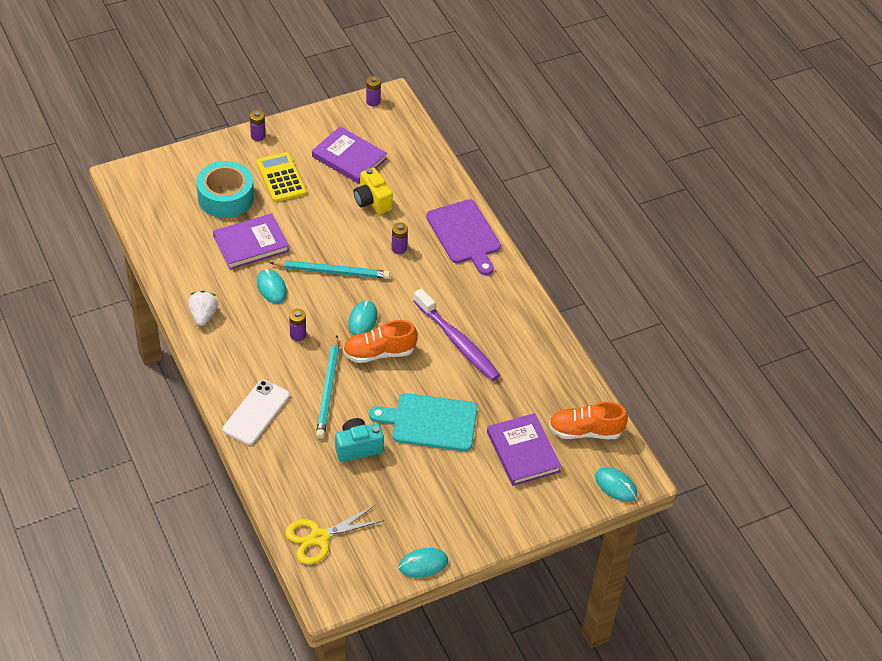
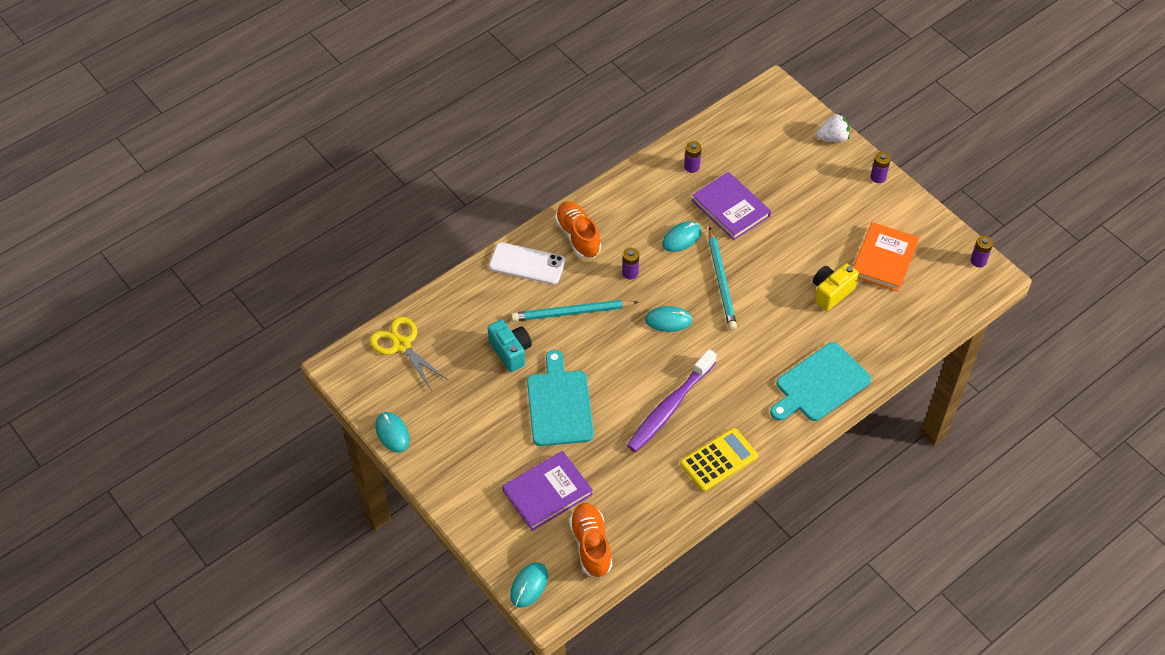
camera: 80 degrees right, 5 degrees up
(203, 315) = (627, 195): white strawberry -> white strawberry (833, 138)
(226, 197) = (782, 173): turquoise tape -> none
(281, 178) = (829, 210): yellow calculator -> yellow calculator (719, 460)
(349, 158) = (884, 259): purple book -> orange book
(379, 353) = (631, 343): orange shoe -> orange shoe (578, 236)
(399, 248) = (775, 330): purple battery -> purple battery (691, 167)
(465, 234) = (820, 384): purple cutting board -> turquoise cutting board

